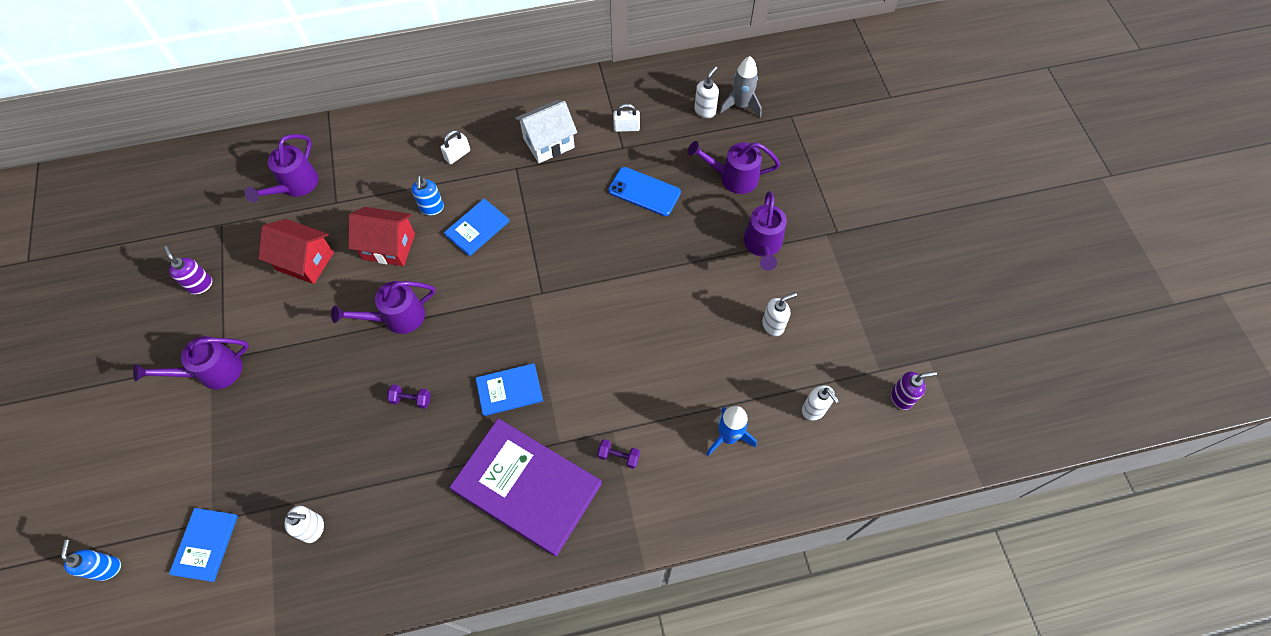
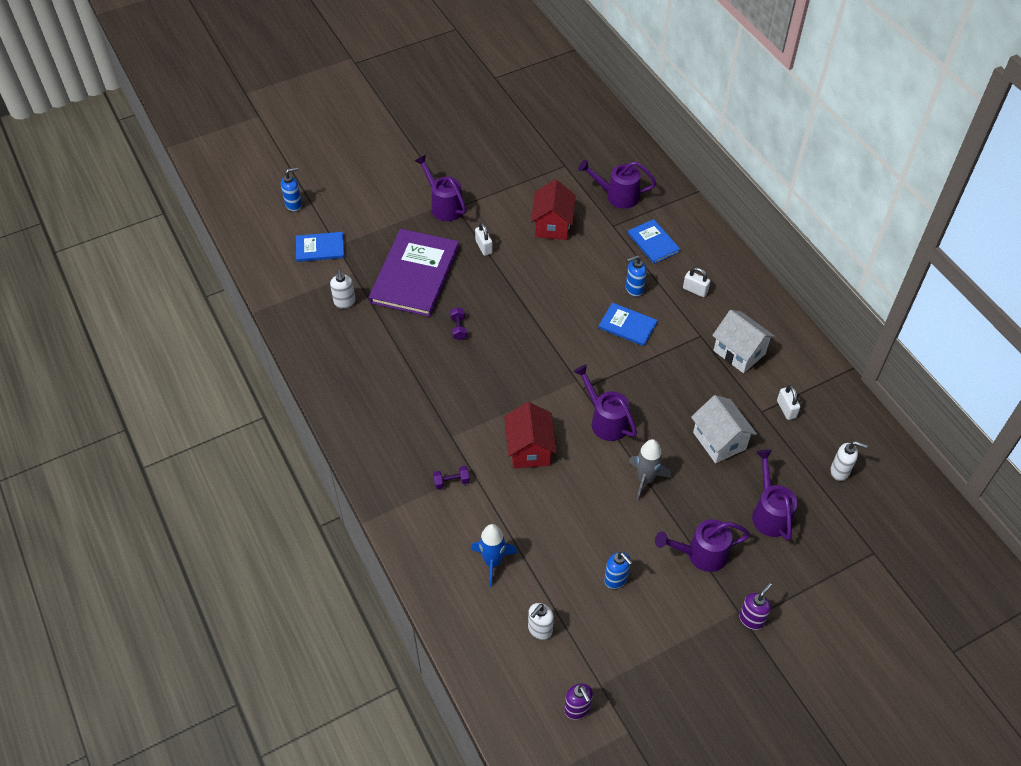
camera: 75 degrees right, 10 degrees down
(200, 285) = (510, 173): purple soap dispenser -> purple soap dispenser (751, 619)
(302, 342) = (484, 247): none -> white padlock
(389, 246) = (586, 272): red house -> red house (529, 449)
(397, 317) = (525, 297): purple watering can -> purple watering can (605, 420)
(509, 390) = (486, 390): blue book -> blue book (653, 242)
(527, 486) = (409, 424): purple book -> purple book (415, 274)
(618, 456) = (451, 482): purple dumbbell -> purple dumbbell turned 75 degrees clockwise
(644, 191) = (719, 441): blue phone -> white house
(741, 105) = (863, 503): grey rocket -> grey rocket (645, 479)
(773, 325) = (616, 579): white soap dispenser -> blue soap dispenser

